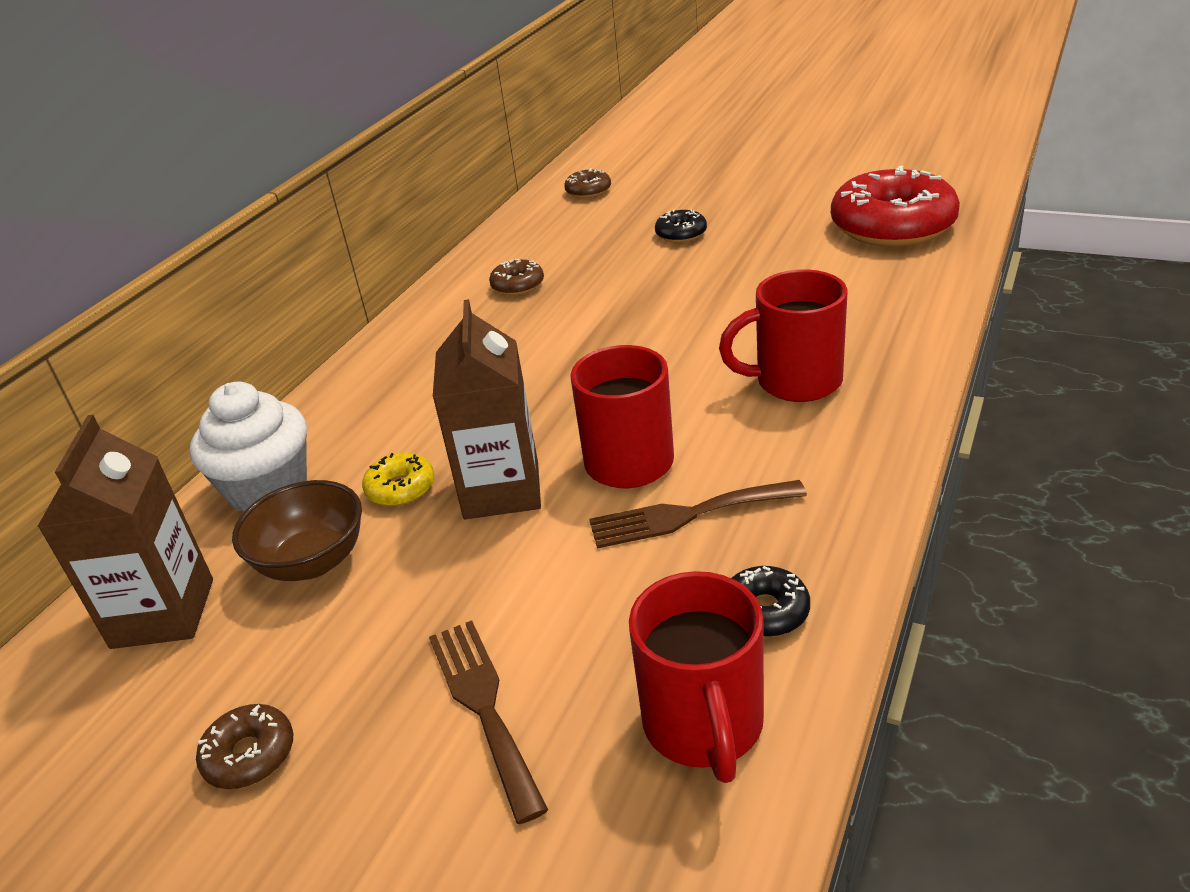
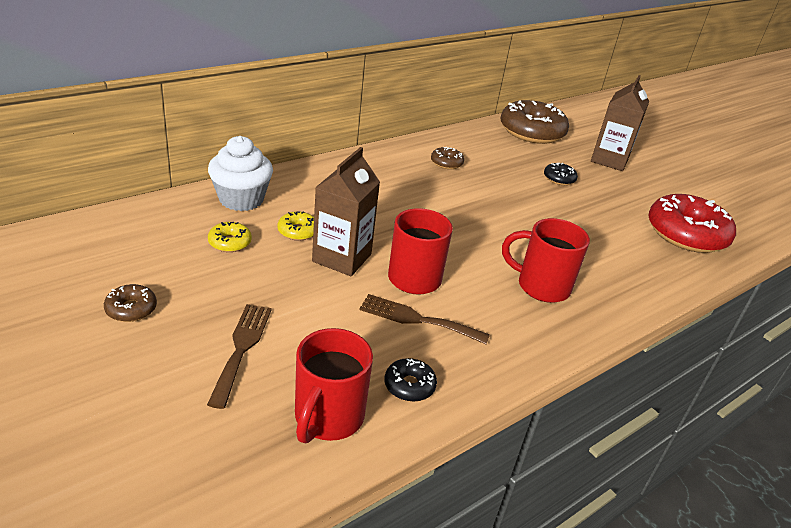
camera: 20 degrees right, 0 degrees up
(163, 613) = (151, 229): brown carton -> brown carton (609, 160)
(312, 562) = (230, 242): brown bowl -> yellow donut
(588, 191) = (532, 132): brown donut -> brown donut, size x2.28

